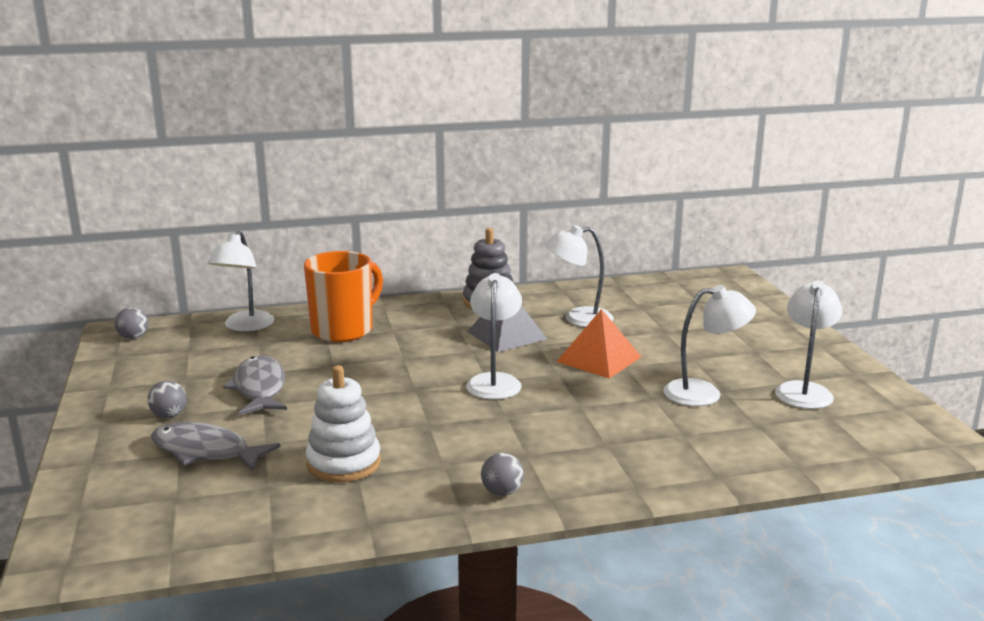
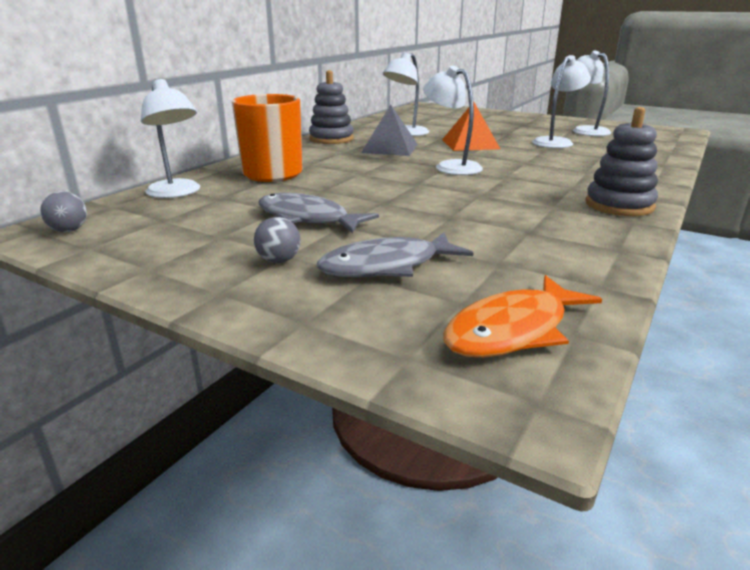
camera: 45 degrees left, 5 degrees up
(153, 529) = (513, 330): none -> orange fish
(343, 463) = (501, 230): white stacking toy -> none
(502, 492) = (619, 205): grey ball -> grey stacking toy

